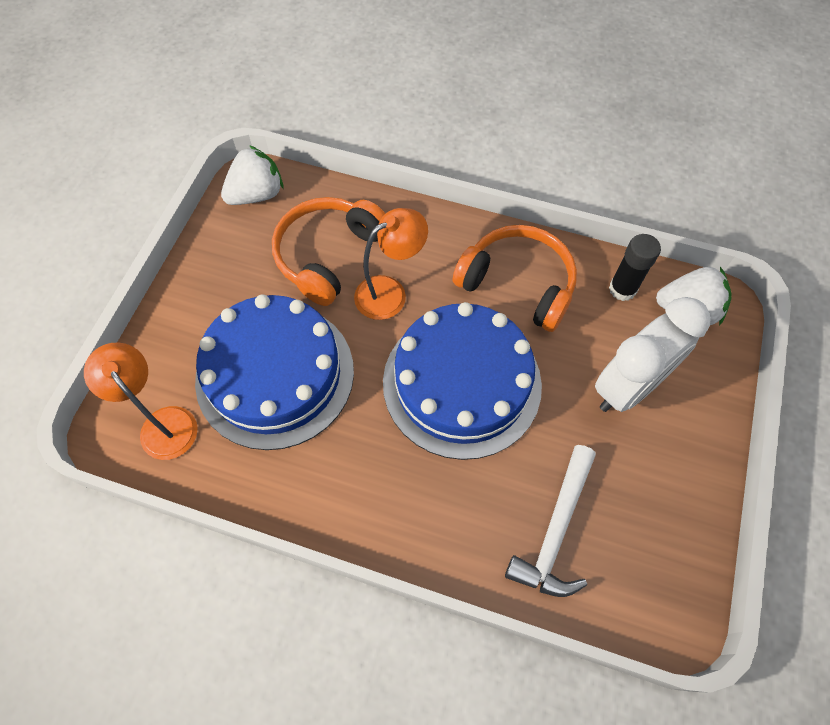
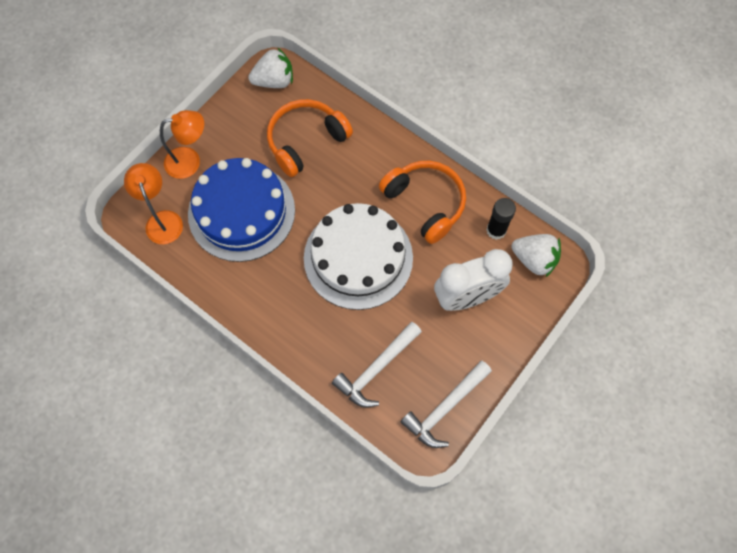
camera: 20 degrees right, 5 degrees up
(390, 292) = (336, 181): orange lamp -> orange lamp (190, 161)
(462, 383) = (358, 257): blue cake -> white cake
(676, 551) = (445, 407): none -> white hammer

